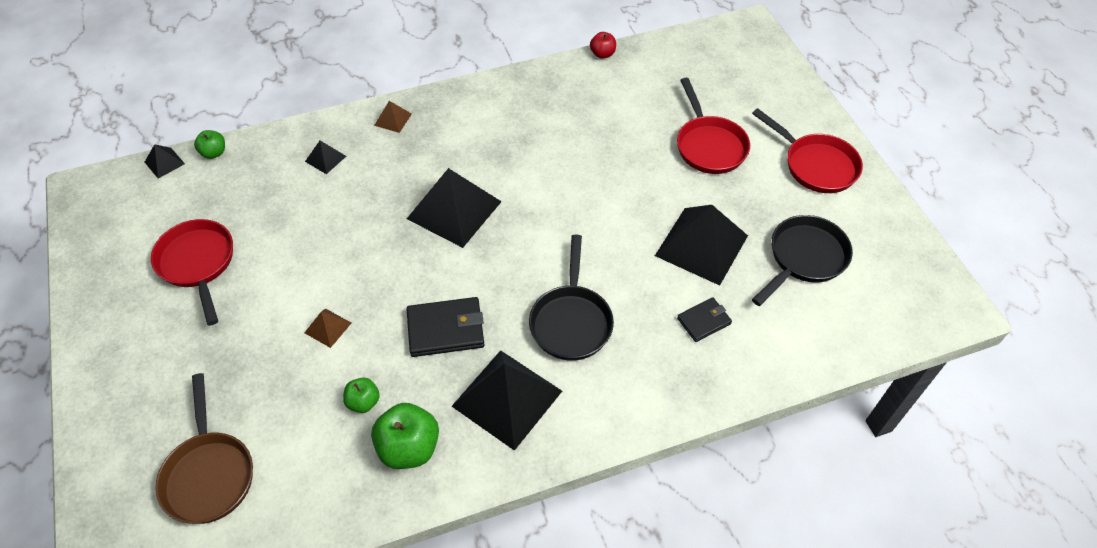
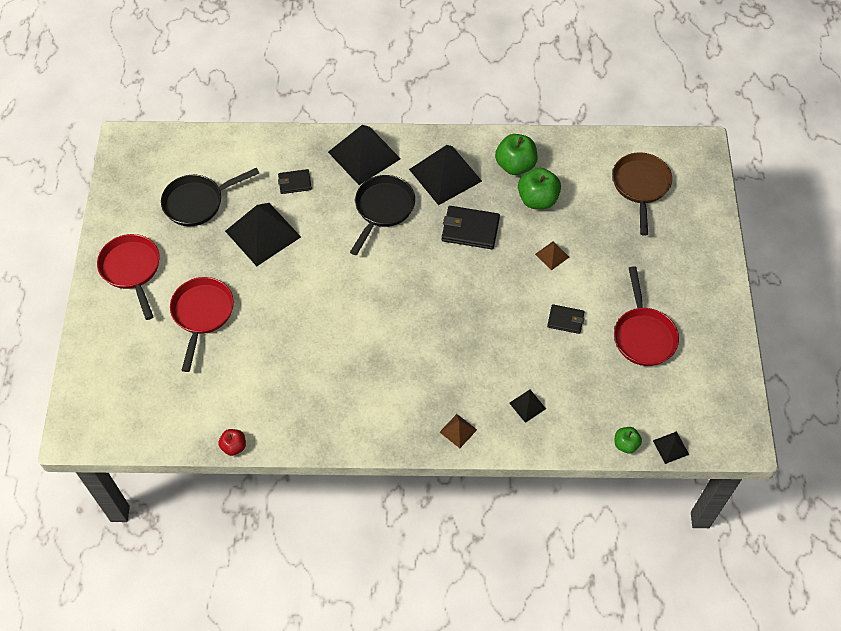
camera: 160 degrees left, 5 degrees up
(297, 254) = (565, 320): none -> black wallet
(363, 402) = (537, 199): green apple -> green apple, size x1.78
(454, 210) = (433, 320): black pyramid -> black pyramid (364, 155)

